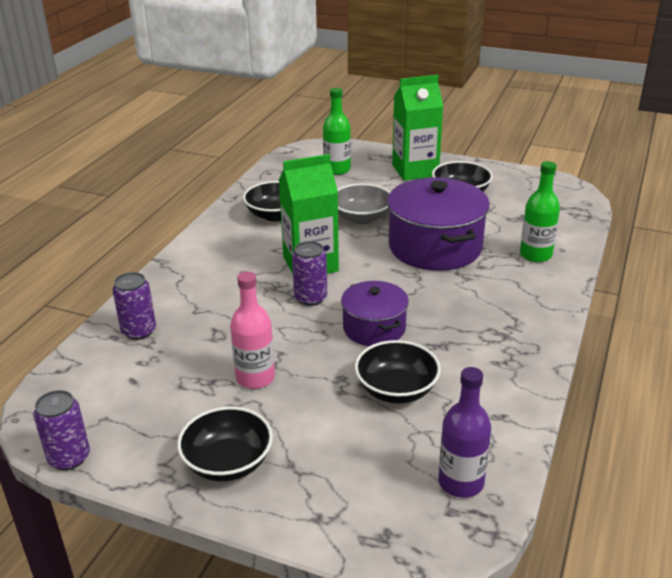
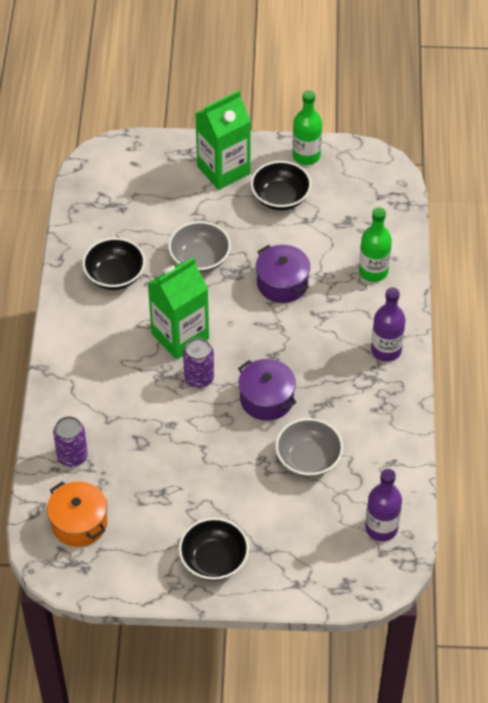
camera: 20 degrees left, 20 degrees up
(69, 458) = (96, 590): purple can -> none
(101, 388) = (79, 523): none -> orange pot
(255, 378) = (195, 478): pink bottle -> none
(337, 169) = (144, 187): green bottle -> green bottle (306, 156)
(396, 390) = (308, 459): black bowl -> grey bowl
(435, 247) = (282, 283): purple pot -> purple pot, size x0.58
(528, 315) = (386, 350): none -> purple bottle

